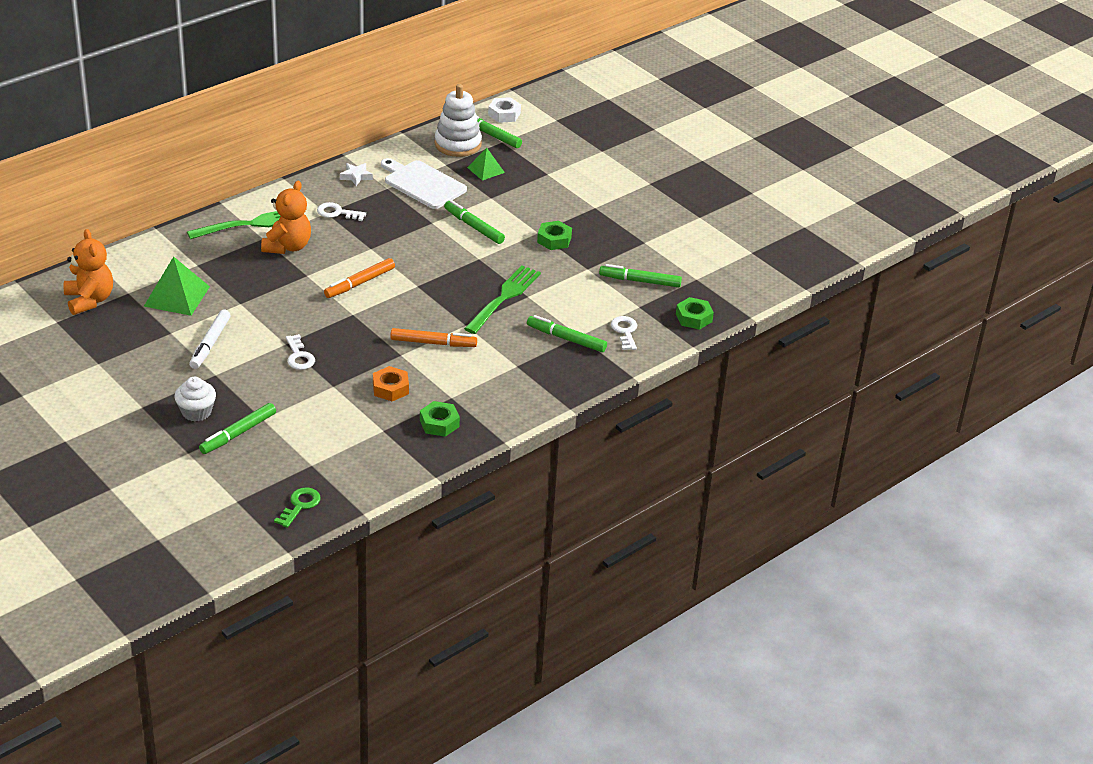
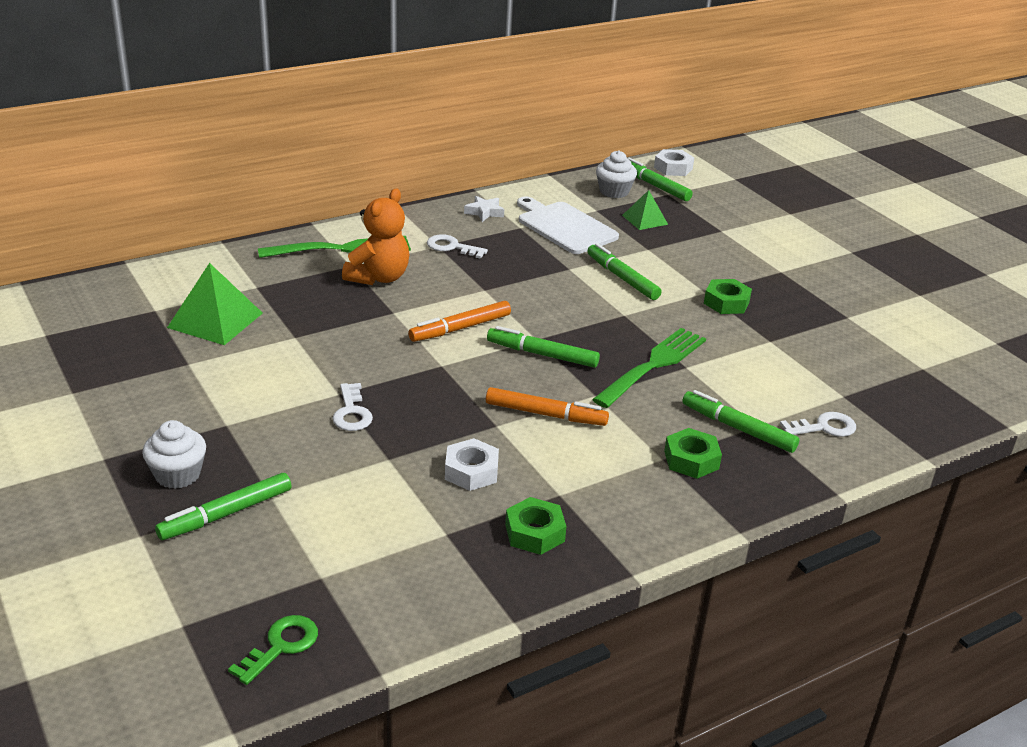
camera: 10 degrees right, 5 degrees down
(89, 300) = (101, 314): orange teddy bear -> none
(210, 344) = (235, 383): white marker -> none
(390, 388) = (471, 471): orange nut -> white nut
(458, 144) = (614, 191): white stacking toy -> white cupcake
(625, 331) = (824, 427): white key -> white key turned 75 degrees clockwise
(640, 281) = (843, 363): green marker -> green marker (542, 354)
(694, 318) = (924, 419): green nut -> green nut (691, 460)

